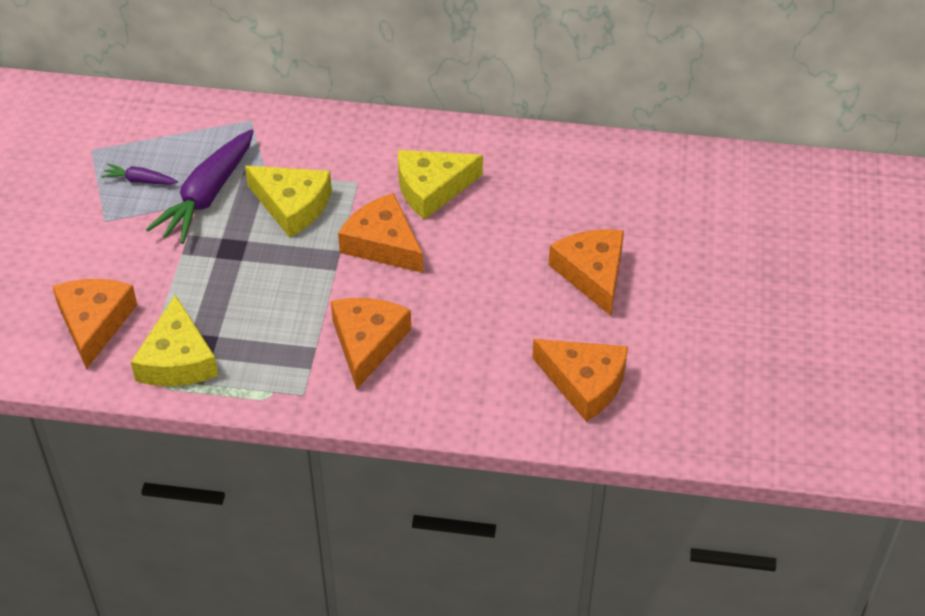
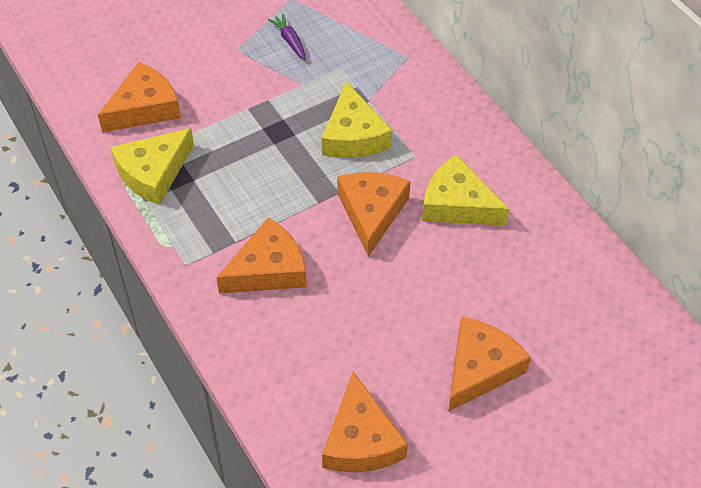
camera: 50 degrees right, 5 degrees up
(207, 195) = (314, 84): purple carrot -> none

